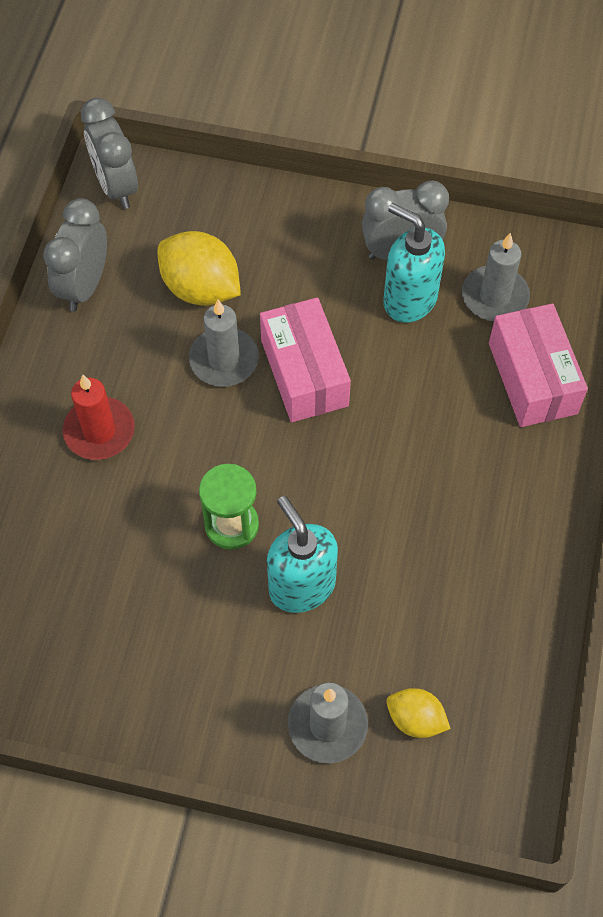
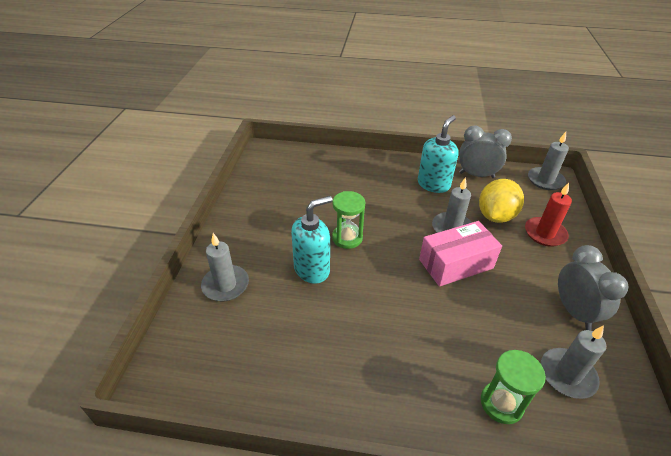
camera: 85 degrees right, 20 degrees down
(99, 431) = (393, 187): red candle -> red candle (545, 233)
(116, 186) = (545, 180): grey clock -> grey candle
(409, 299) = (537, 317): turquoise soap dispenser -> turquoise soap dispenser (433, 184)
(415, 719) = (224, 328): yellow lemon -> none
(532, 378) = (501, 403): pink box -> green hourglass

